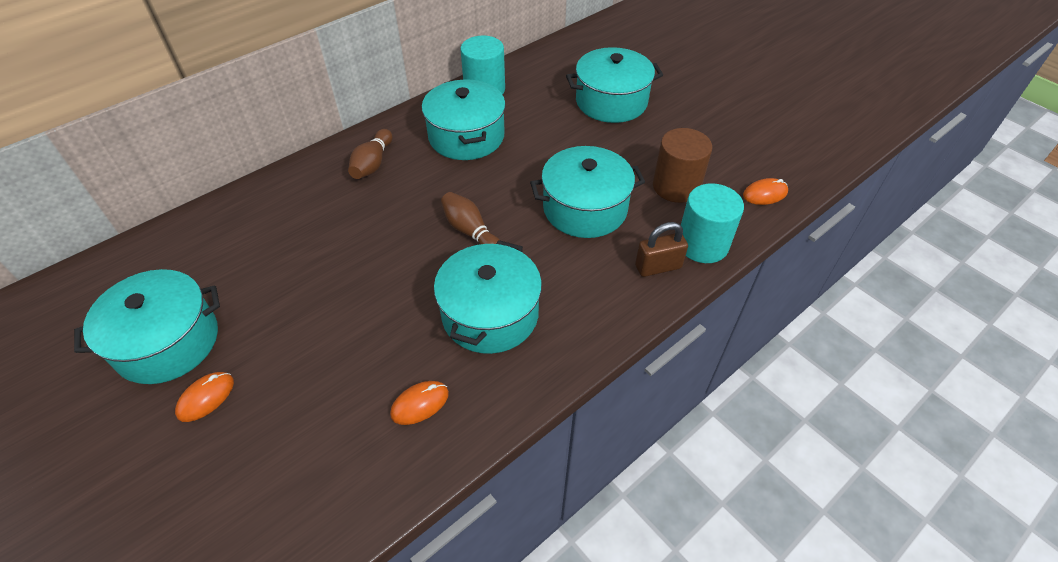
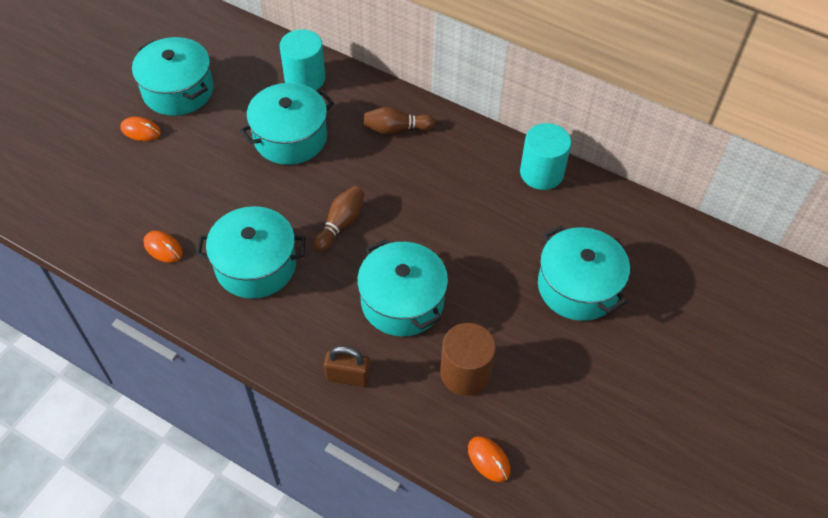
camera: 70 degrees right, 5 degrees up
(466, 136) = (462, 182): turquoise pot -> turquoise pot (290, 137)
(658, 267) = (348, 376): brown padlock -> brown padlock turned 45 degrees counterclockwise
(702, 244) = (391, 410): turquoise cylinder -> turquoise cylinder (305, 79)

